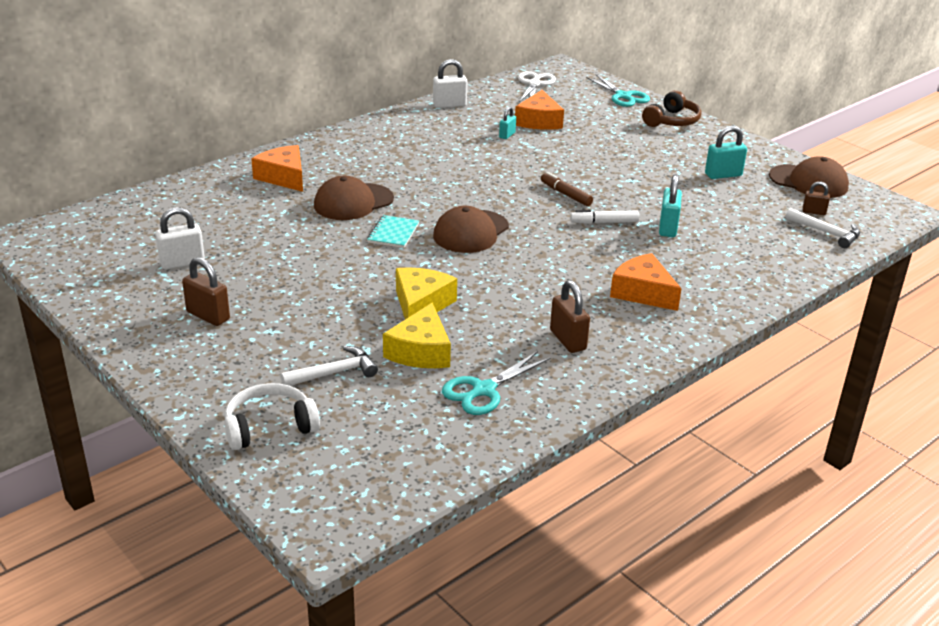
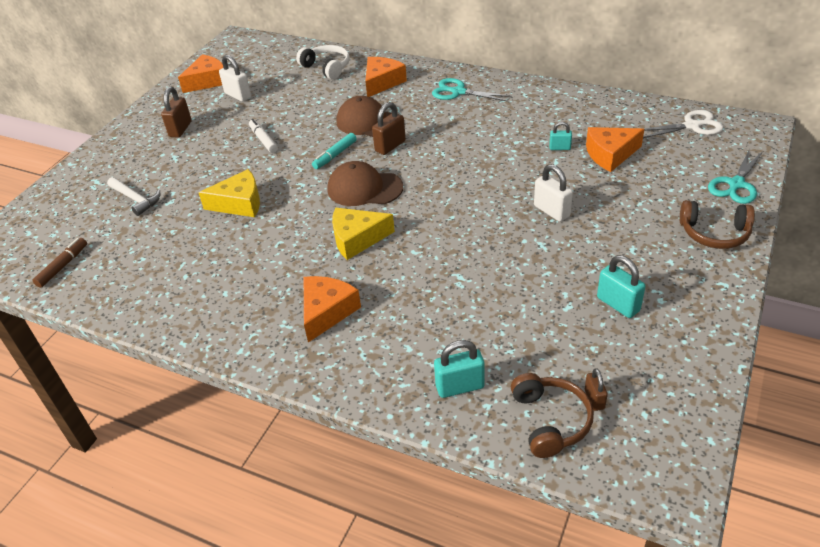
camera: 70 degrees right, 10 degrees up
(111, 276) = (207, 81): none -> orange cheese
(269, 427) = (68, 198): white headphones -> white headphones (326, 68)
(393, 233) = (335, 155): turquoise notebook -> turquoise marker
(421, 351) = (177, 225): yellow cheese -> yellow cheese (357, 239)
(449, 105) = (586, 101): white padlock -> white padlock (551, 211)
(483, 390) = (139, 270): turquoise scissors -> turquoise scissors (458, 92)
(565, 194) = (474, 215): brown marker -> brown marker (63, 266)
(568, 340) = (226, 290): brown padlock -> brown padlock (390, 146)
(604, 222) = (439, 252): white marker -> white marker (263, 140)
(668, 228) = (461, 295): turquoise padlock -> turquoise padlock (460, 387)
(808, 182) = (672, 379): brown cap -> none
(826, 233) = (550, 421): white hammer -> brown headphones

